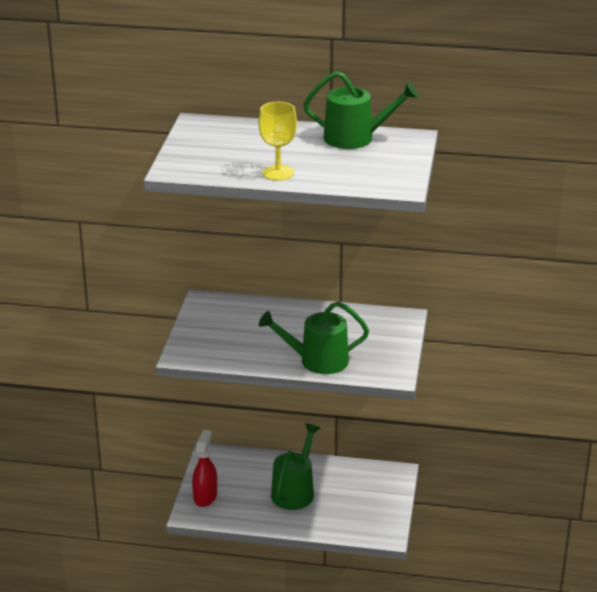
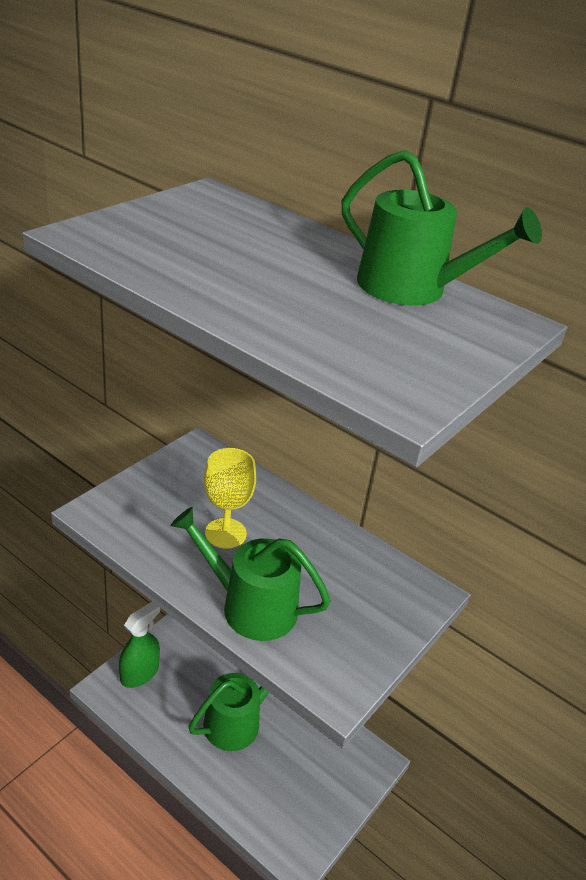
camera: 25 degrees right, 5 degrees up
(205, 496) = (139, 673): red spray bottle -> green spray bottle
(278, 173) = (222, 293): yellow goblet -> yellow goblet (225, 533)

